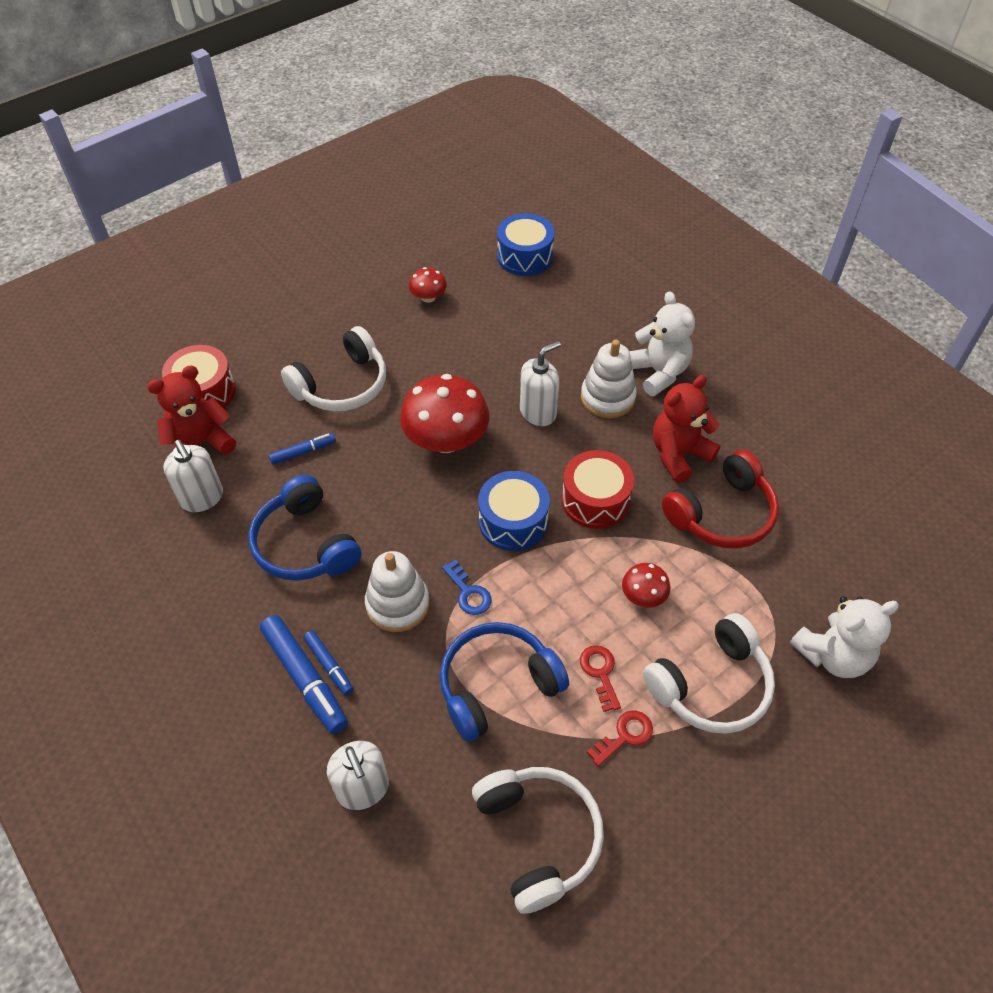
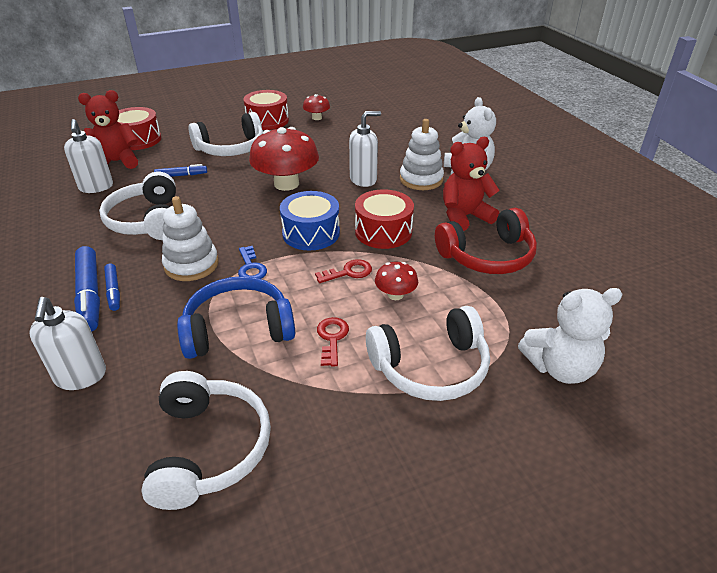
camera: 15 degrees right, 15 degrees down
(305, 544) = (147, 221): blue headphones -> white headphones
(363, 316) = (267, 120): none -> red drum
(525, 256) = (394, 108): blue drum -> none
(625, 735) = (331, 387): red key -> red key (348, 272)

